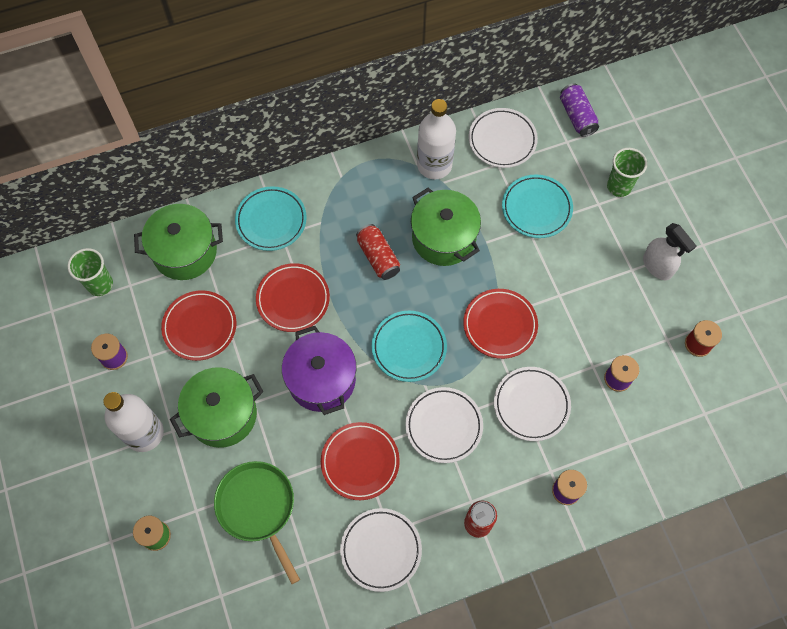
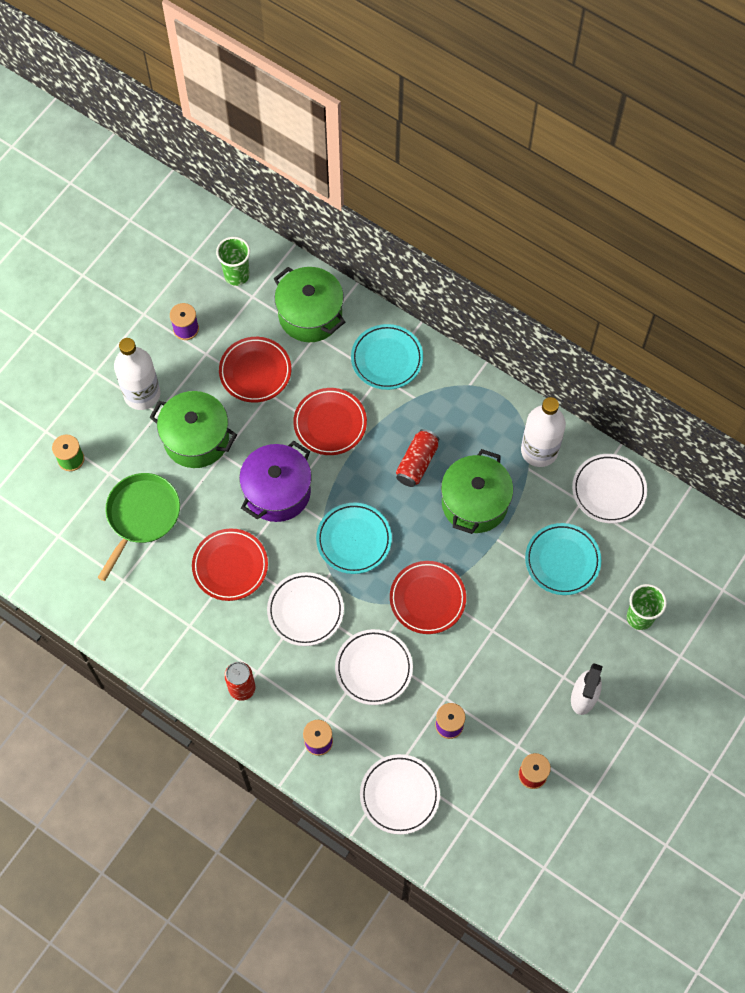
camera: 55 degrees right, 0 degrees up
(381, 550) = (170, 628): white plate -> white plate (399, 795)
(577, 116) = (685, 538): purple can -> none

